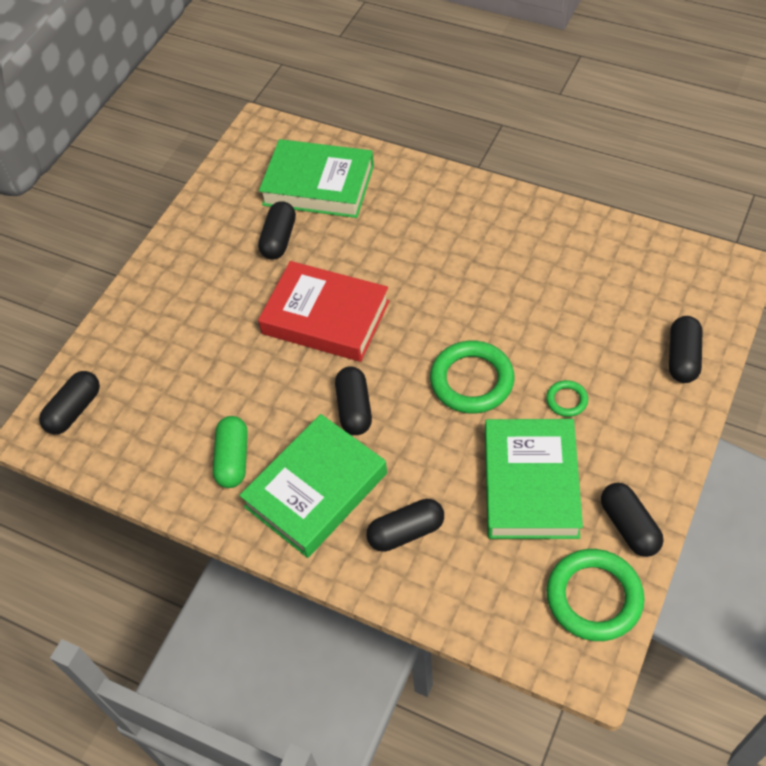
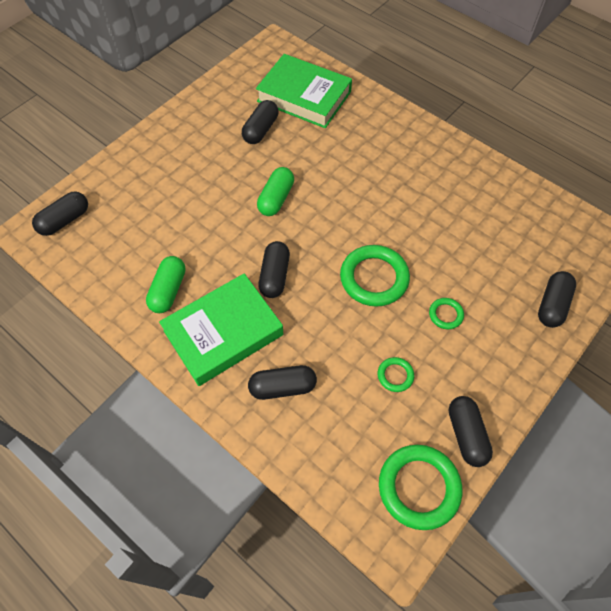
camera: 10 degrees right, 5 degrees up
(325, 317) = (276, 198): red book -> green capsule
(530, 484) = (395, 375): green book -> green ring

